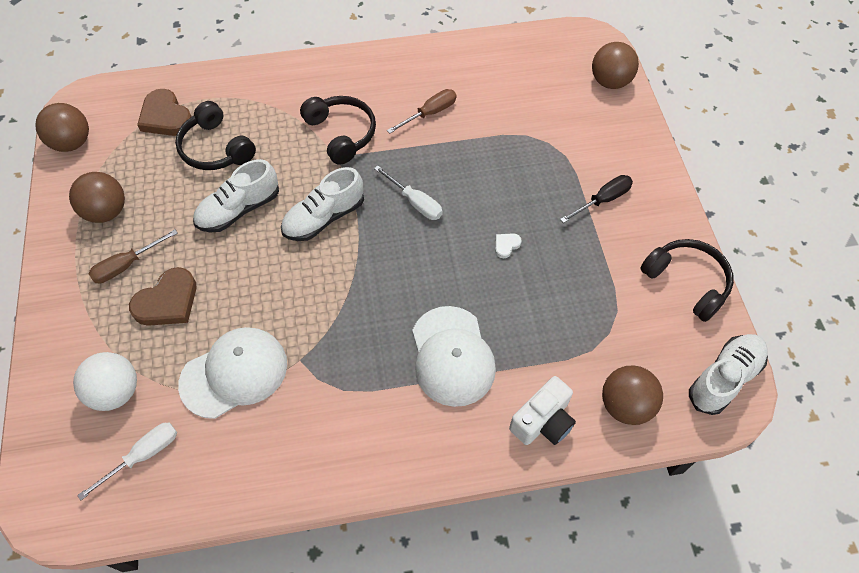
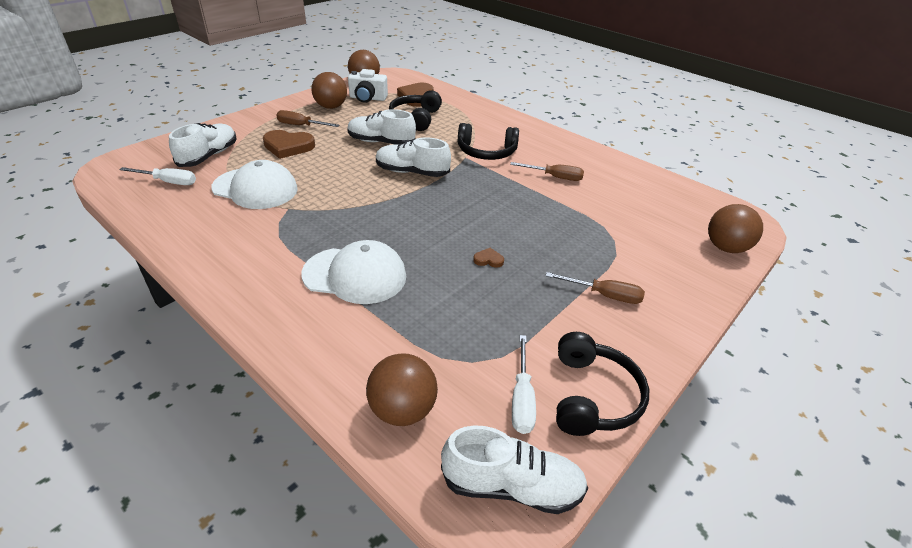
camera: 50 degrees right, 20 degrees down
(116, 392) = (209, 156): white ball -> white shoe
(341, 134) = (486, 152): black headphones -> black headphones turned 75 degrees clockwise
(415, 202) = (471, 202): white screwdriver -> white screwdriver (522, 398)
(452, 356) = (355, 275): white cap -> white cap turned 120 degrees counterclockwise
(506, 245) = (488, 260): white heart -> brown heart
(543, 421) = (336, 356): white camera -> white camera (367, 98)
(602, 200) = (604, 295): black screwdriver -> brown screwdriver

